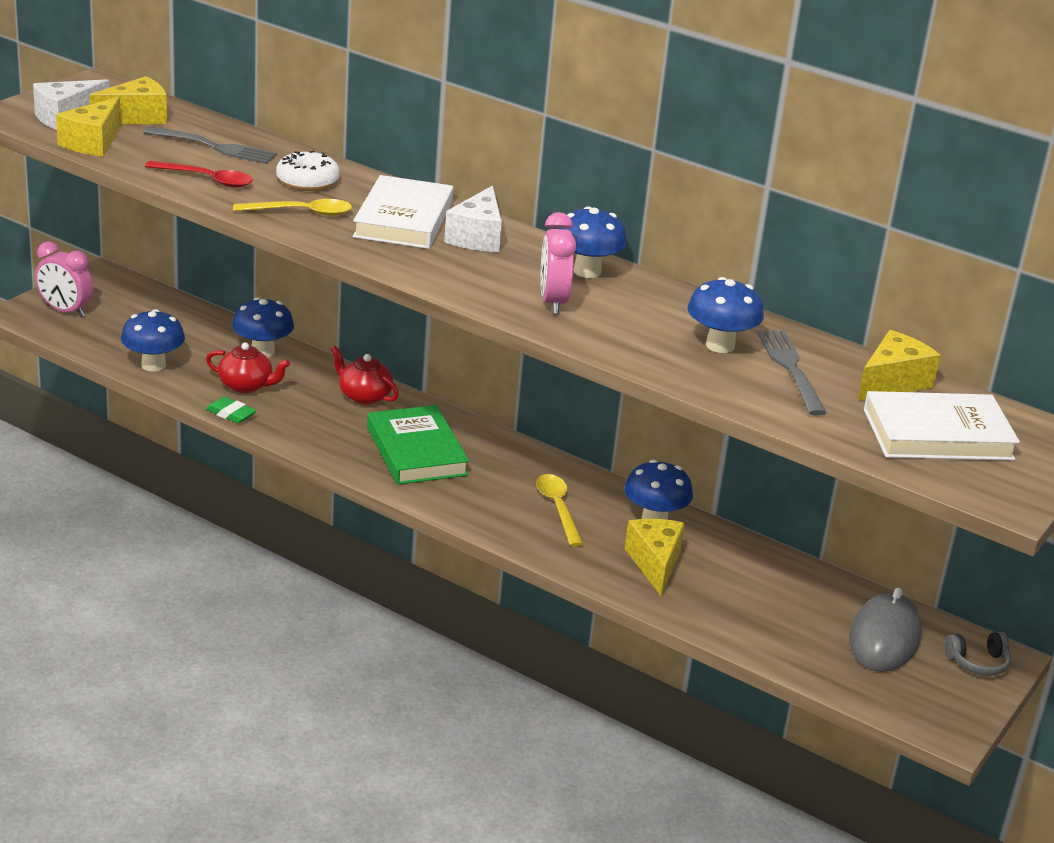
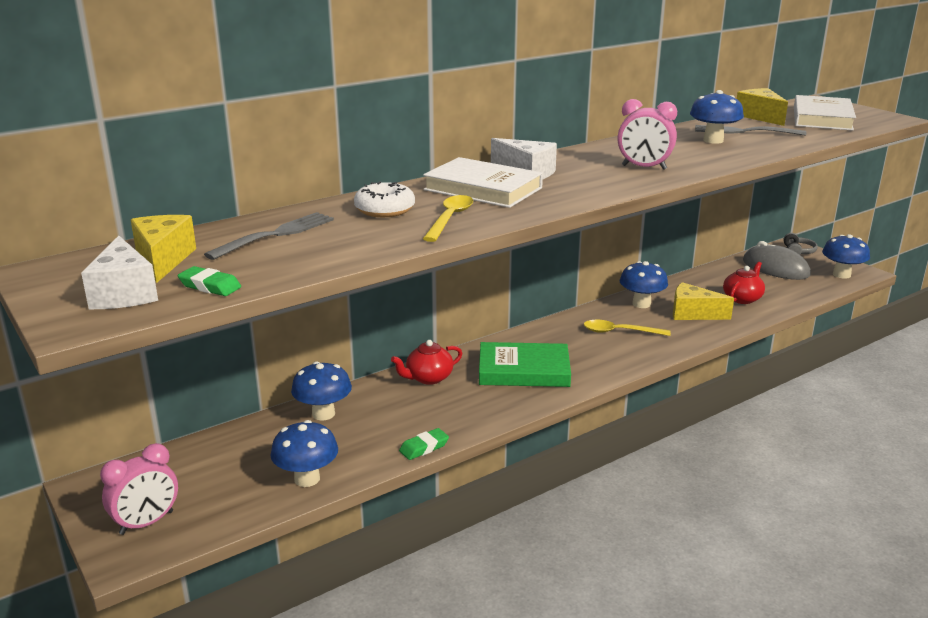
camera: 65 degrees left, 5 degrees down
(93, 143) = (210, 286): yellow cheese -> green eraser
(207, 180) = (351, 245): red spoon -> none
(246, 386) = (378, 431): red teapot -> red teapot (742, 298)
(587, 271) = (596, 154): blue mushroom -> blue mushroom (841, 275)

